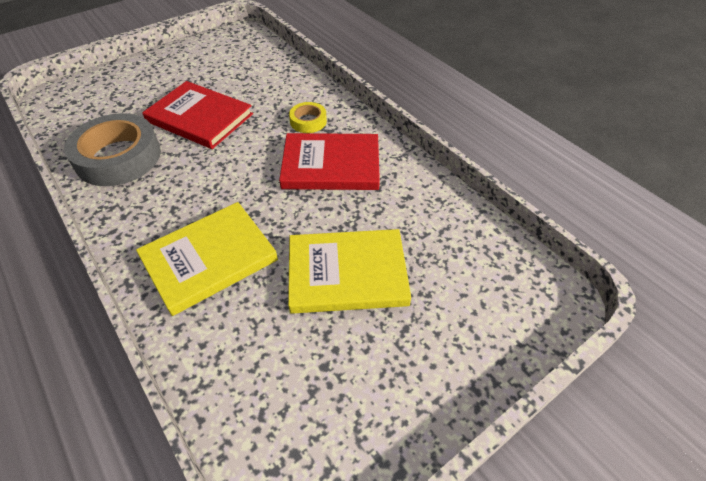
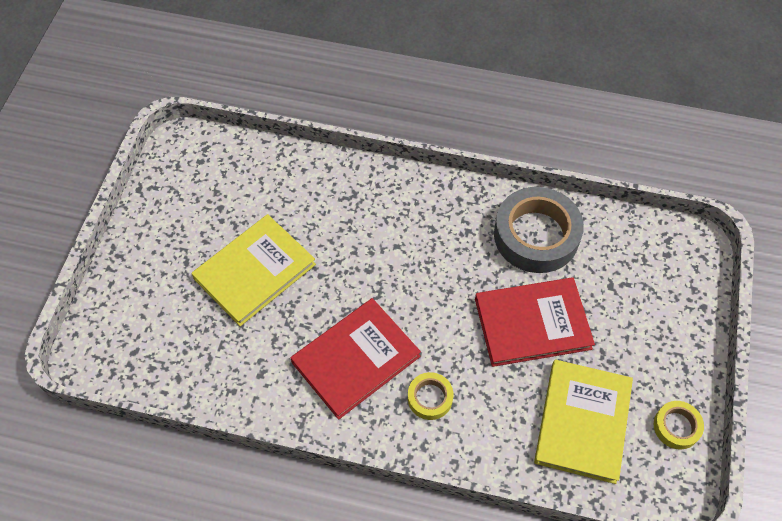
camera: 140 degrees right, 10 degrees up
(202, 46) = (676, 427): none -> yellow tape
(209, 259) = (360, 215): yellow book -> yellow book (582, 422)

